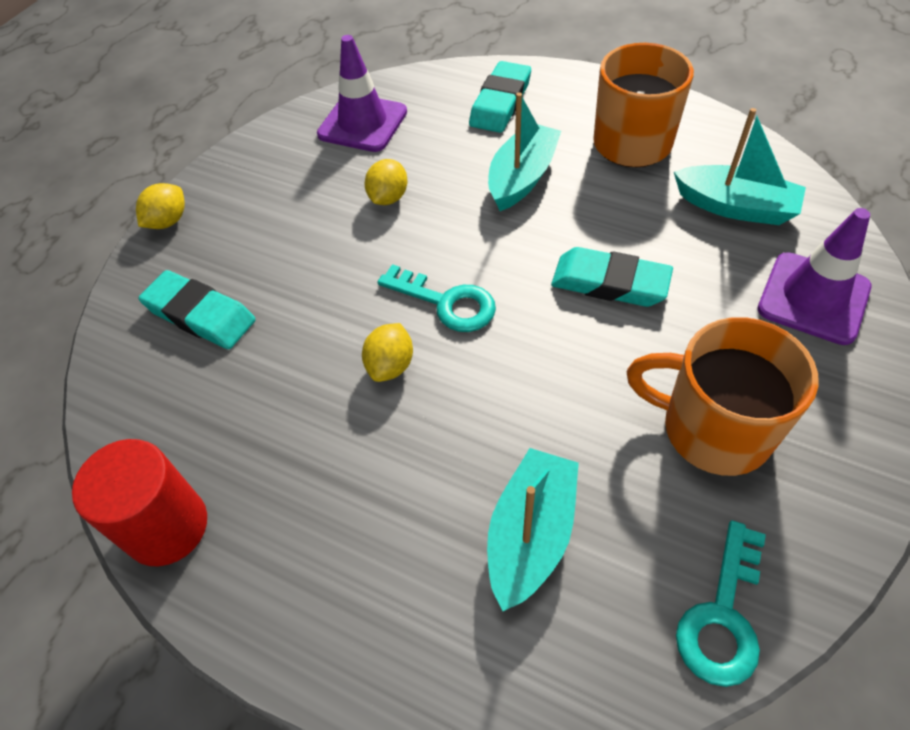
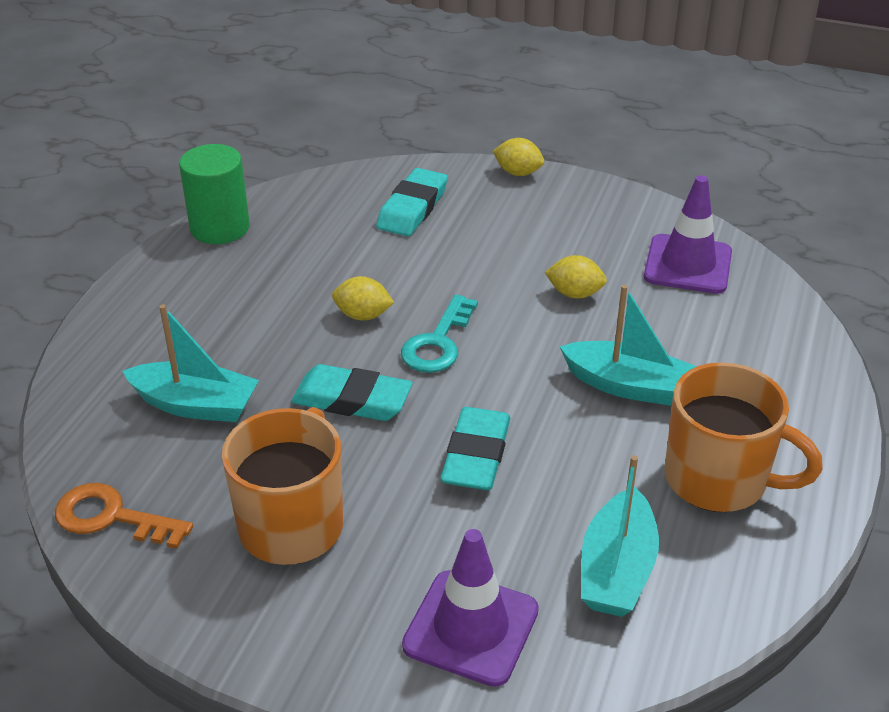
camera: 80 degrees right, 15 degrees down
(167, 527) = (220, 228): red cylinder -> green cylinder
(500, 102) = (760, 363): turquoise eraser -> turquoise eraser (352, 399)
(722, 616) = (111, 517): turquoise key -> orange key

